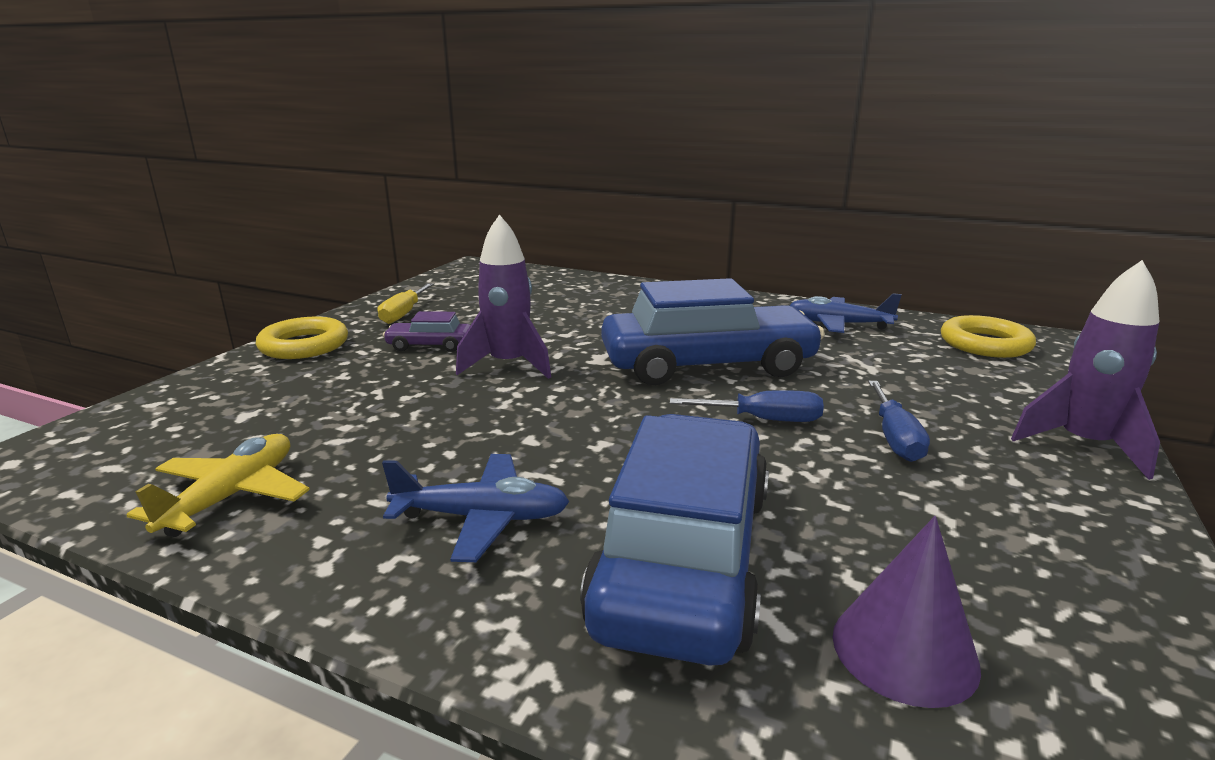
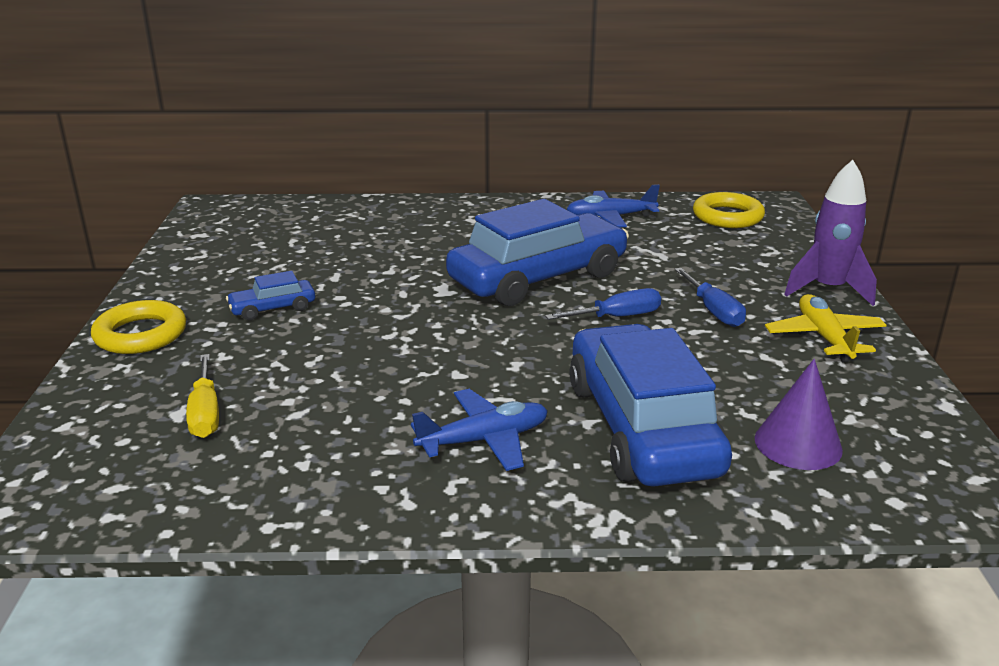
camera: 25 degrees left, 5 degrees up
(232, 496) = (266, 479): yellow plane -> yellow plane (824, 337)
(404, 314) = (203, 279): yellow screwdriver -> yellow screwdriver (205, 413)
(430, 345) = (273, 308): purple car -> blue car
(508, 365) = (370, 313): purple rocket -> none

